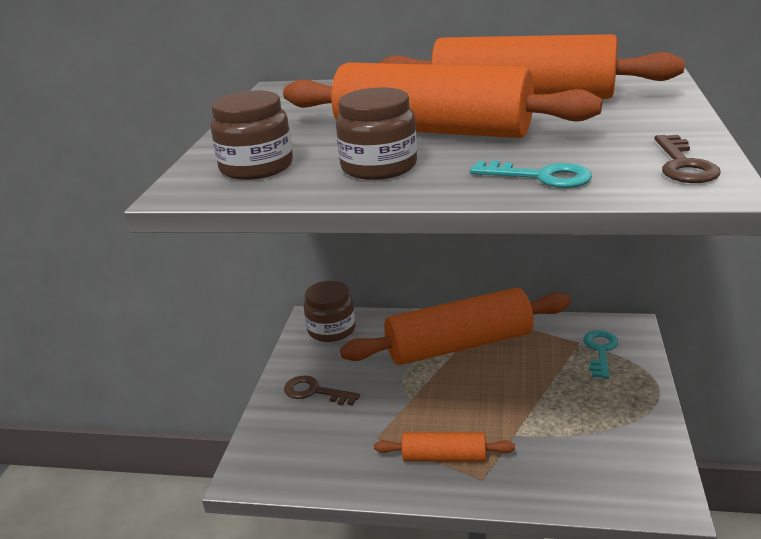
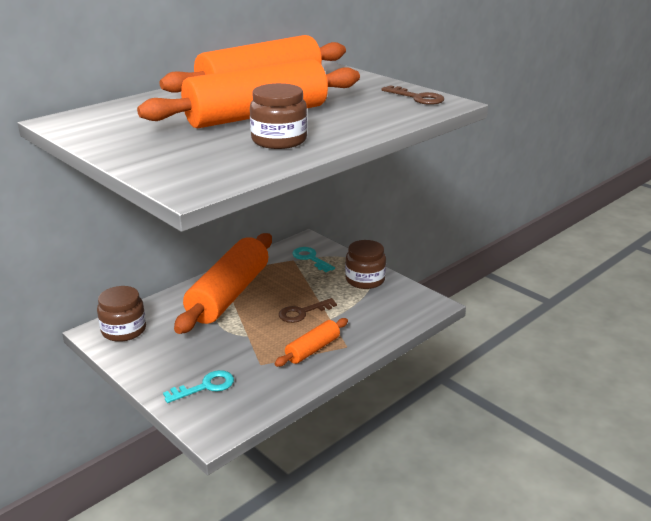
camera: 55 degrees left, 0 degrees up
(256, 167) = (201, 164): brown jar -> brown jar (365, 280)
(314, 392) = (178, 367): brown key -> brown key (302, 312)
(541, 177) = (373, 119): turquoise key -> turquoise key (205, 386)

